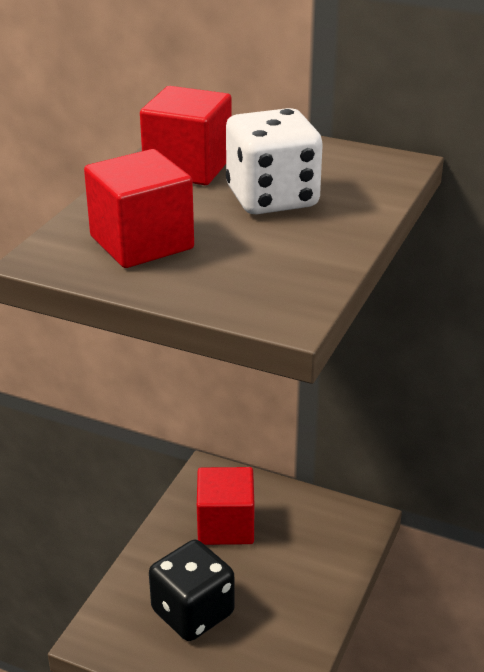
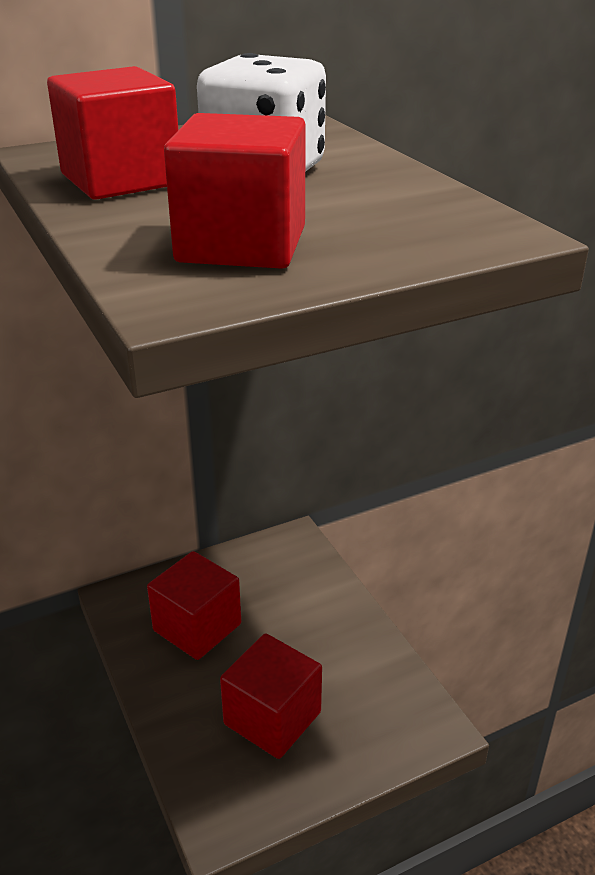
camera: 50 degrees left, 0 degrees up
(193, 612) = (272, 718): black dice -> red cube

